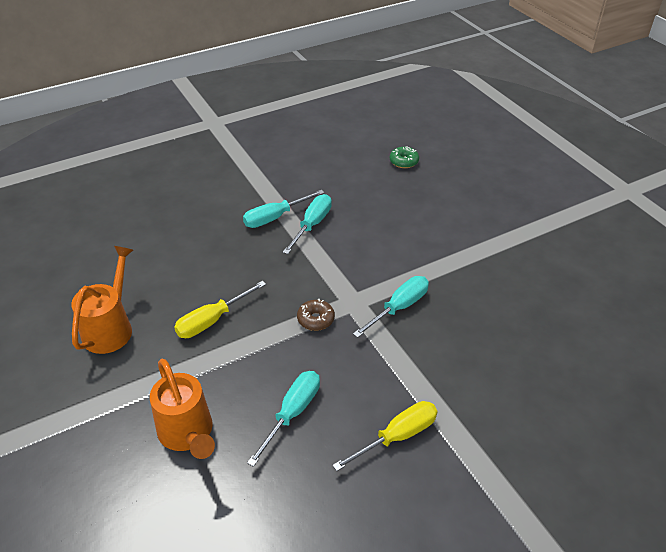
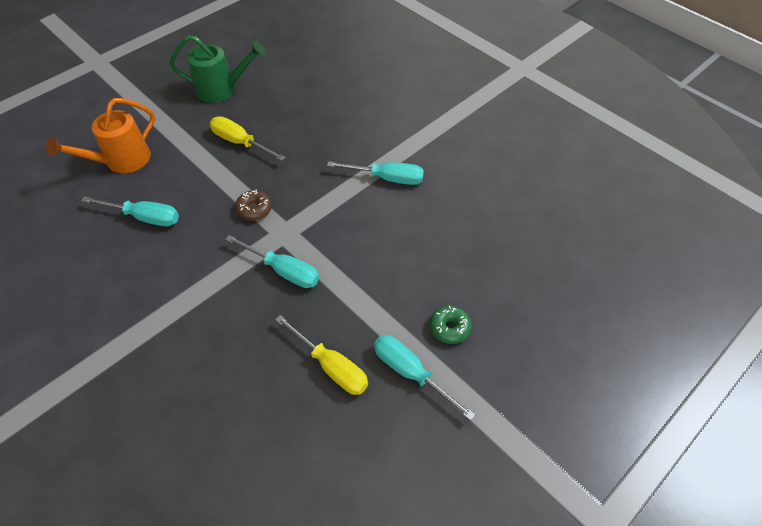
camera: 75 degrees right, 10 degrees up
(111, 327) = (222, 89): orange watering can -> green watering can
(275, 217) = (388, 149): turquoise screwdriver -> turquoise screwdriver (410, 373)
(397, 436) = (122, 295): yellow screwdriver -> yellow screwdriver (331, 366)
(404, 162) = (535, 235): green donut -> green donut (449, 328)

